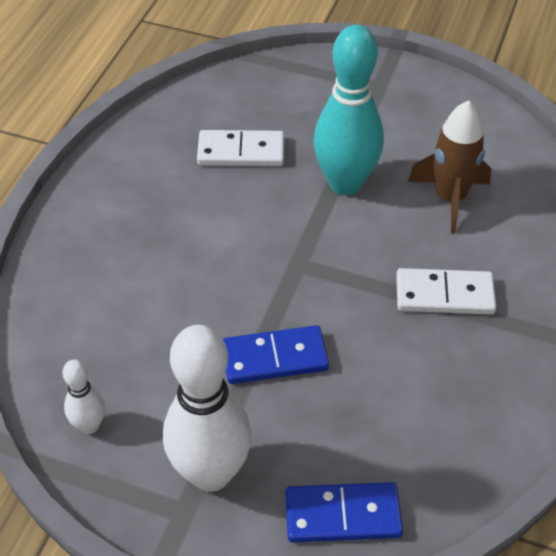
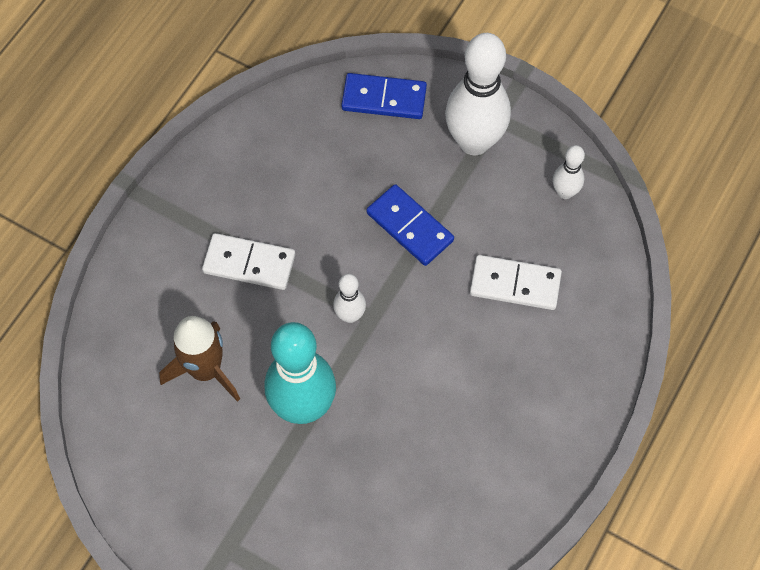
camera: 170 degrees left, 15 degrees up
(241, 152) = (402, 469): white domino -> white domino (515, 284)
(274, 358) = (410, 227): blue domino -> blue domino turned 45 degrees clockwise
(320, 262) = (350, 315): none -> white bowling pin

